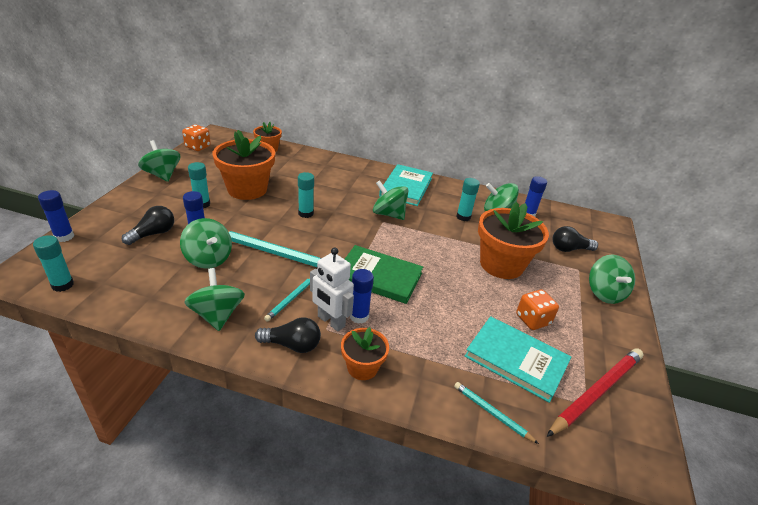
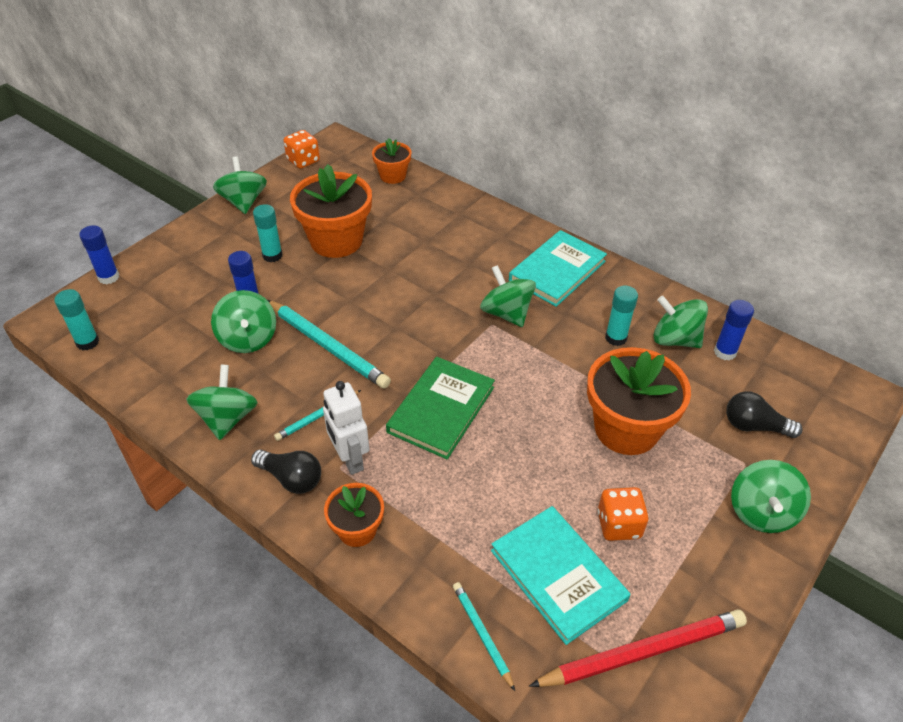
camera: 25 degrees right, 10 degrees up
(153, 234) = (201, 291): black light bulb -> none
(306, 213) = (394, 292): turquoise glue stick -> none
(359, 316) = (387, 460): blue glue stick -> none
(378, 276) = (441, 409): green book -> green book turned 75 degrees clockwise

